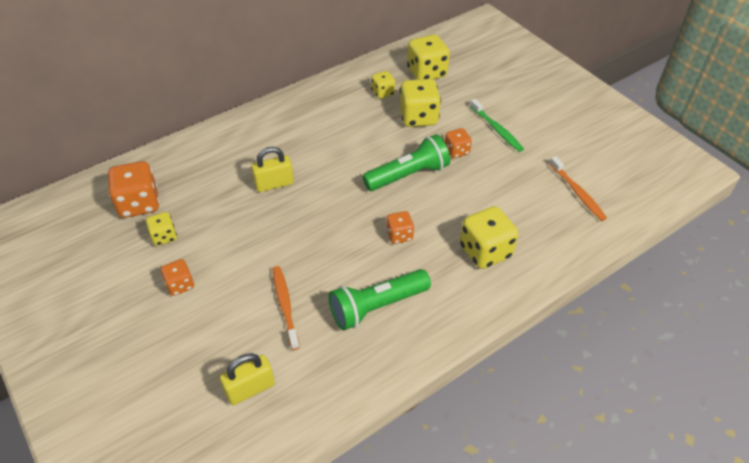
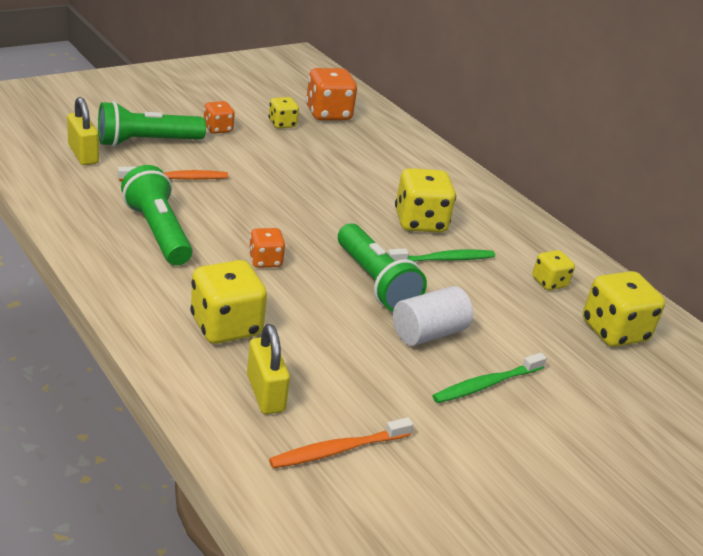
camera: 85 degrees right, 15 degrees down
(216, 339) = (147, 142): none -> green flashlight
(274, 184) = (357, 186): yellow padlock -> yellow padlock (265, 393)
(370, 140) = (443, 259): none -> green toothbrush
(418, 117) = (500, 308): yellow dice -> yellow dice (420, 222)
(456, 151) = (428, 333): orange dice -> white cylinder

